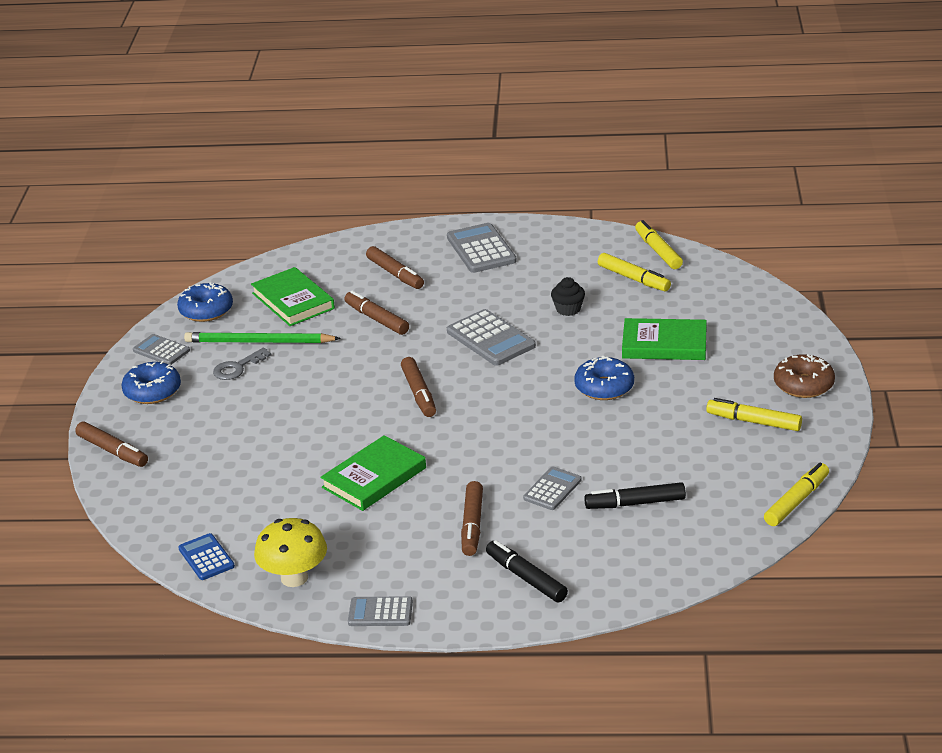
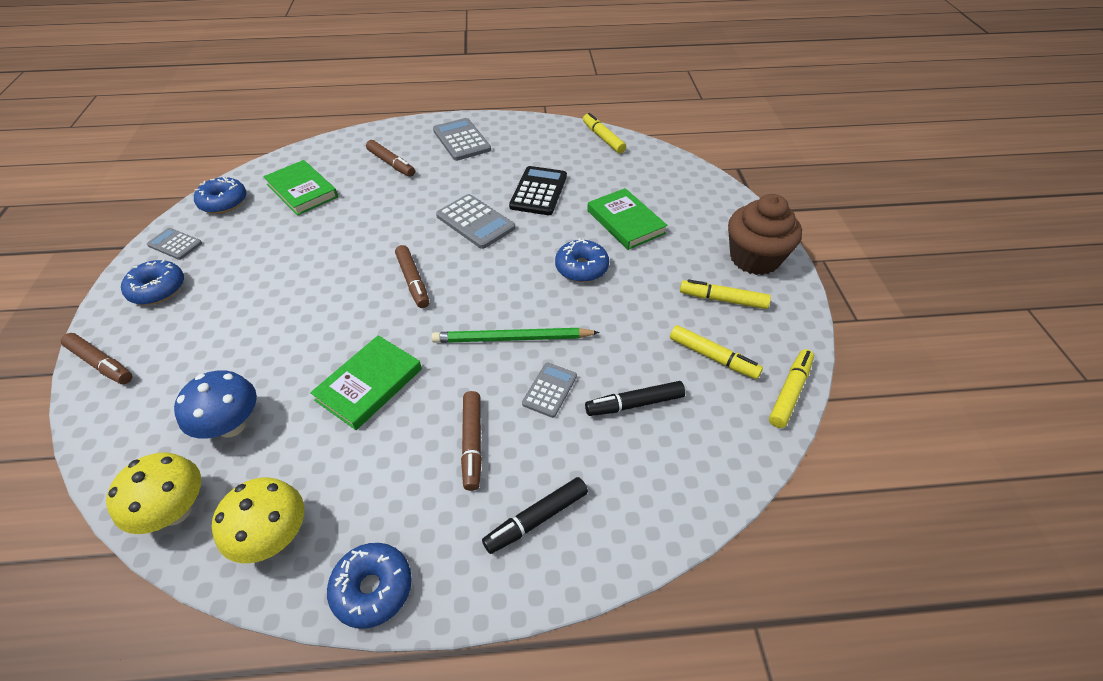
camera: 10 degrees left, 15 degrees up
(206, 557) = (176, 511): blue calculator -> yellow mushroom
(237, 368) = (244, 260): grey key -> none
(246, 502) = (232, 425): none -> blue mushroom
(259, 342) = (267, 232): green pencil -> green pencil (512, 338)
(377, 319) = (375, 206): brown marker -> none
(380, 612) = (372, 588): grey calculator -> blue donut
(526, 578) = (536, 519): black marker -> black marker turned 75 degrees counterclockwise
(568, 309) = (539, 191): black cupcake -> black calculator
(633, 279) = (588, 162): yellow marker -> yellow marker (713, 357)
(664, 344) = (625, 222): green book -> green book turned 60 degrees clockwise
(803, 385) = (754, 258): brown donut -> brown cupcake

